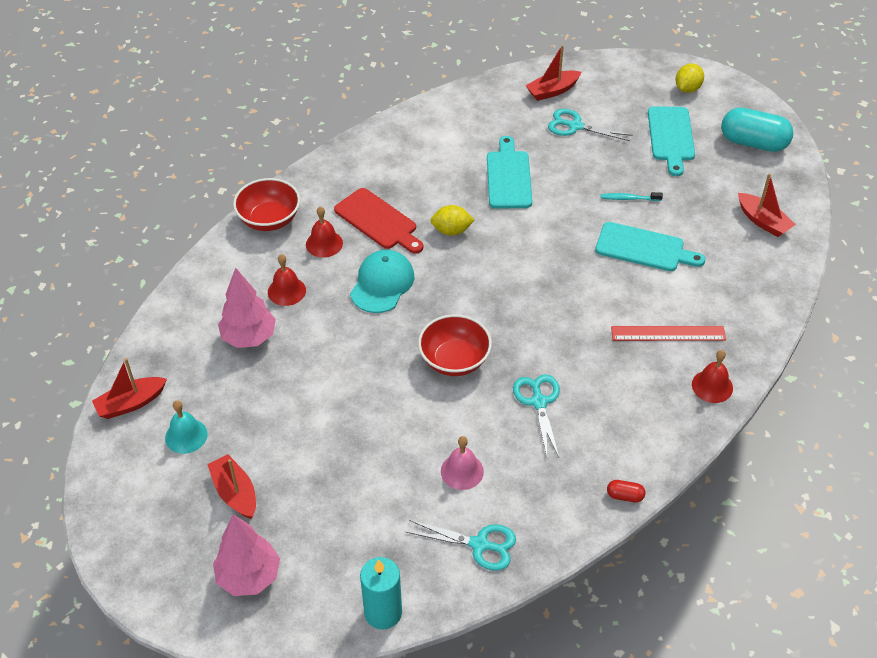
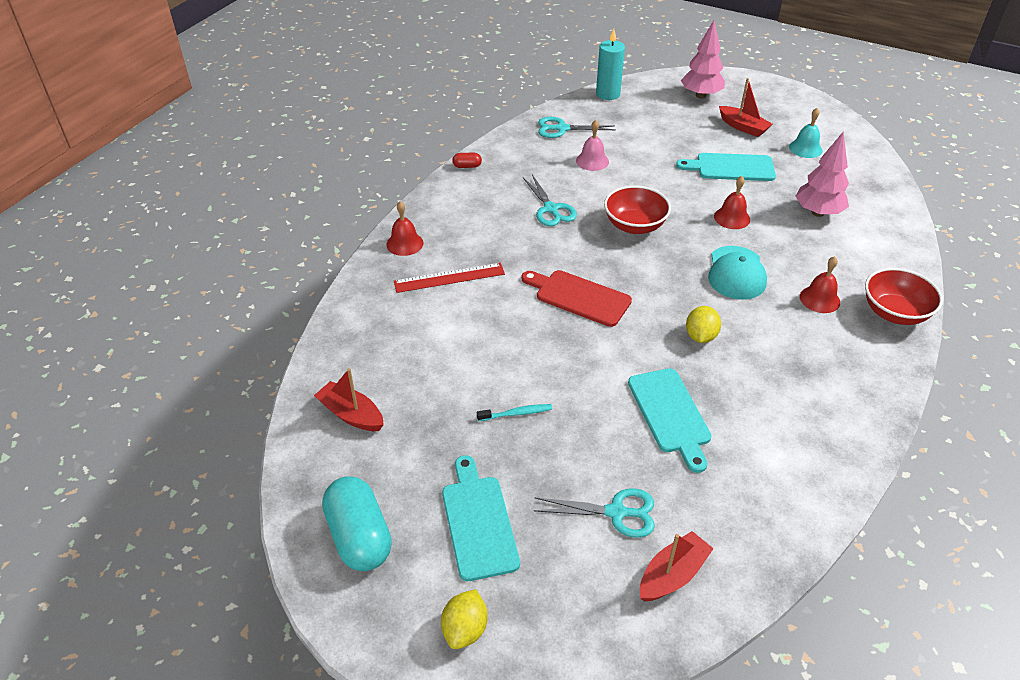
camera: 165 degrees right, 5 degrees down
(131, 403) = (864, 159): red boat -> none
(286, 291) = (818, 252): red bell -> red bell (732, 218)
(378, 221) = (783, 332): red cutting board -> red cutting board (579, 297)
(451, 231) = (700, 336): yellow lemon -> yellow lemon turned 60 degrees counterclockwise
(644, 248) = (487, 355): turquoise cutting board -> turquoise cutting board (731, 167)
(753, 143) = (359, 537): turquoise capsule -> turquoise capsule turned 60 degrees clockwise

